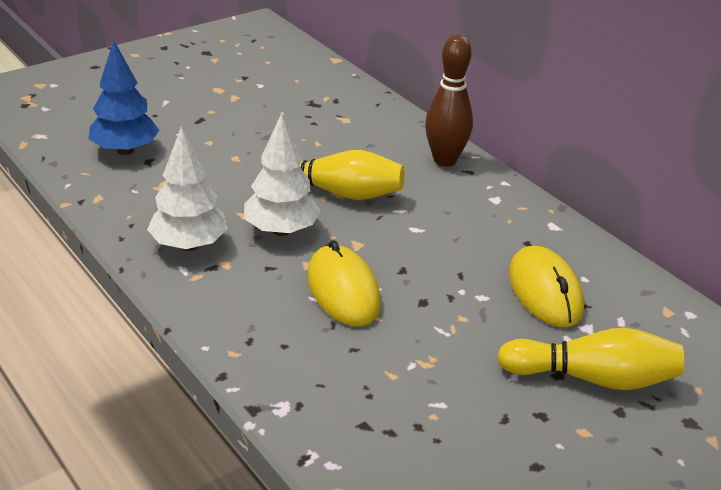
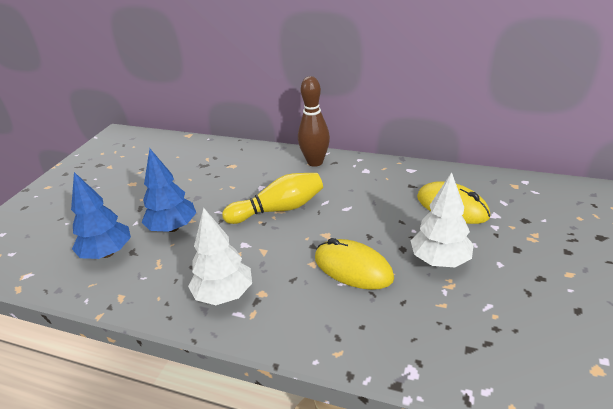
camera: 30 degrees left, 0 degrees up
(210, 156) = (173, 228): none -> blue tree
(281, 230) = (272, 251): white tree -> white tree (440, 260)
(592, 378) = (533, 241): yellow bowling pin -> none

